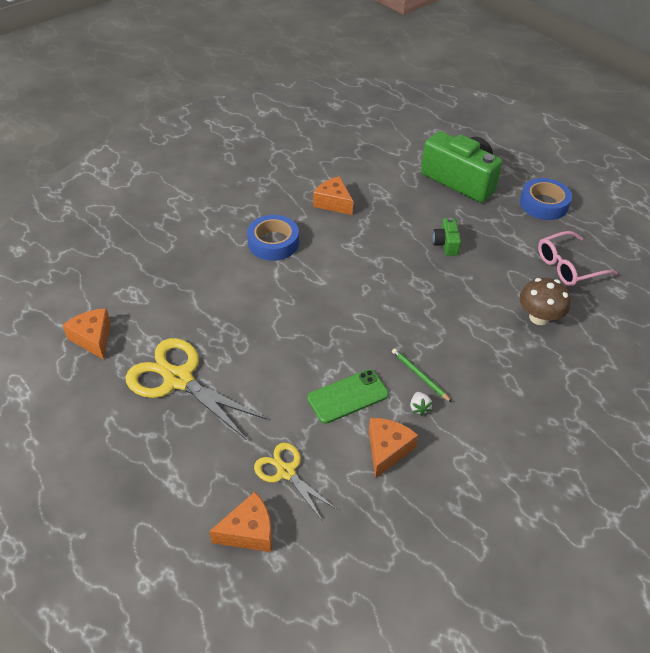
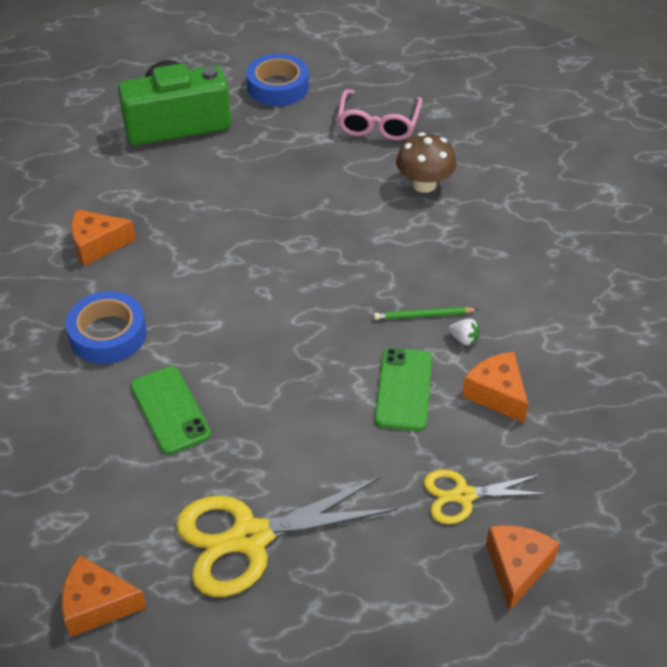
camera: 55 degrees left, 0 degrees up
(242, 296) = (170, 410): none -> green phone
(446, 244) = (261, 190): green camera -> none

